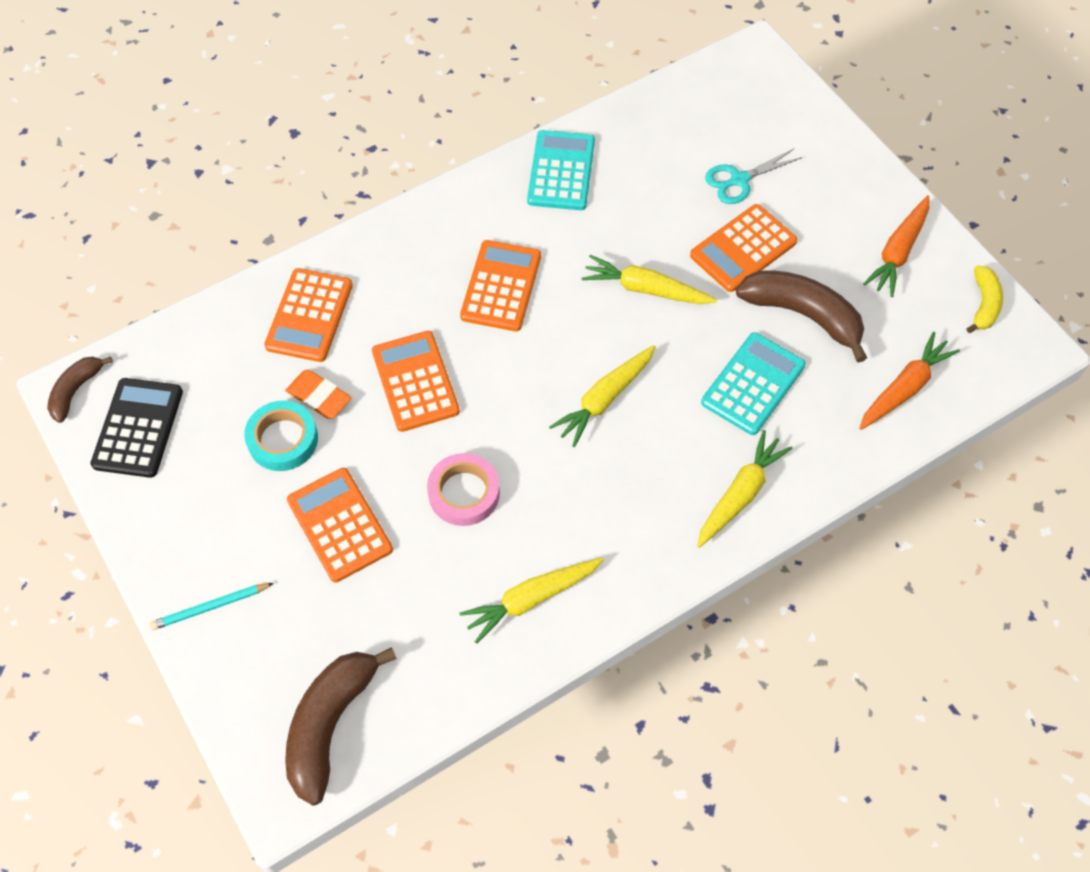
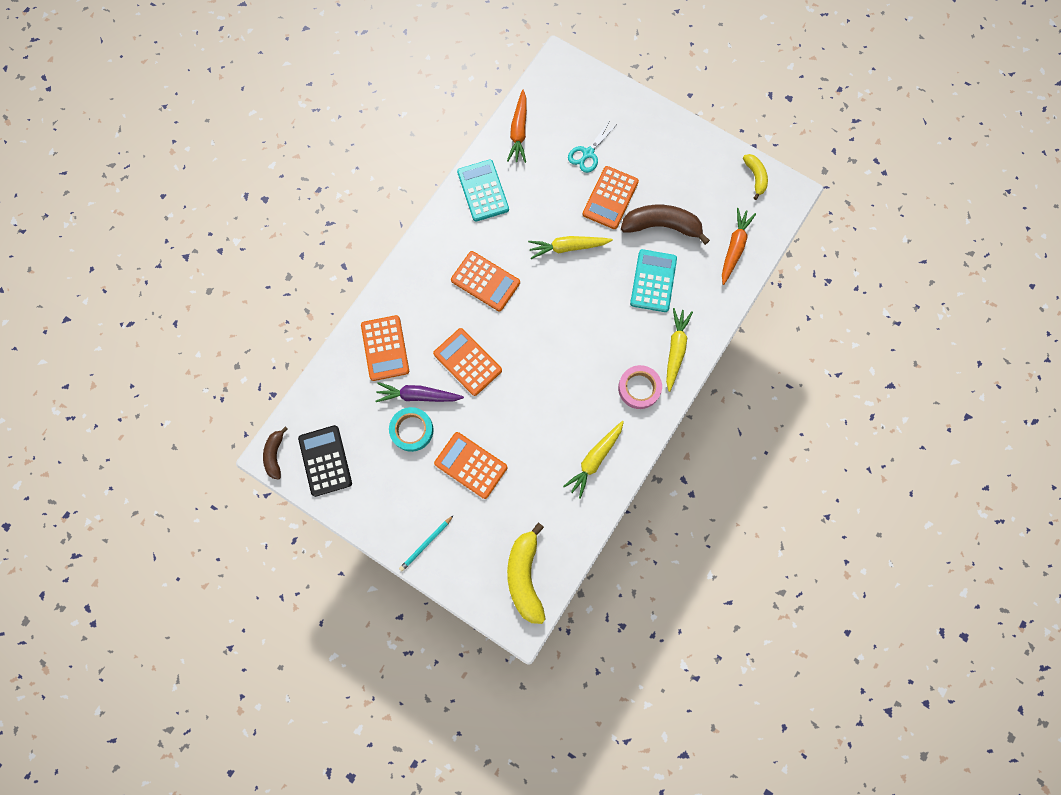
camera: 25 degrees left, 15 degrees up
(319, 397) = (418, 395): orange eraser -> purple carrot
(330, 725) = (525, 576): brown banana -> yellow banana
(464, 493) = (528, 416): pink tape -> pink tape (639, 388)
(501, 286) = (485, 281): orange calculator -> orange calculator turned 135 degrees clockwise
(604, 399) = (577, 326): yellow carrot -> none
(898, 252) = (696, 163): orange carrot -> orange carrot (519, 132)

